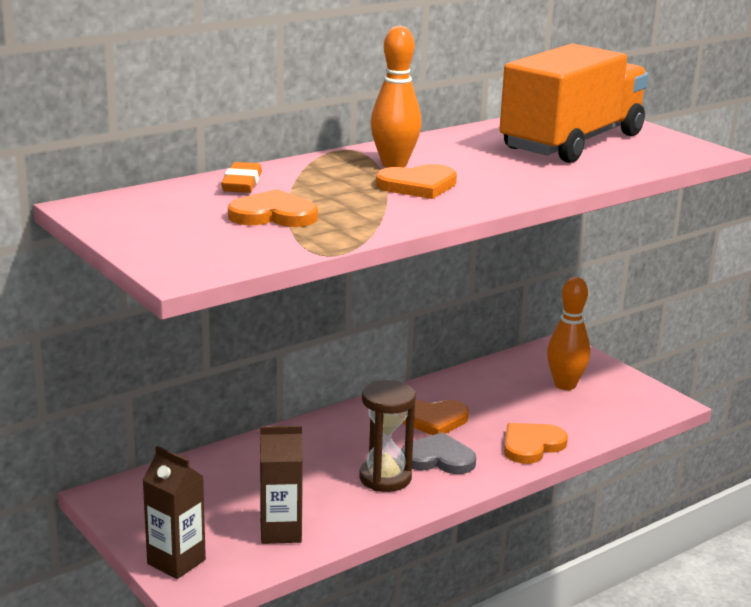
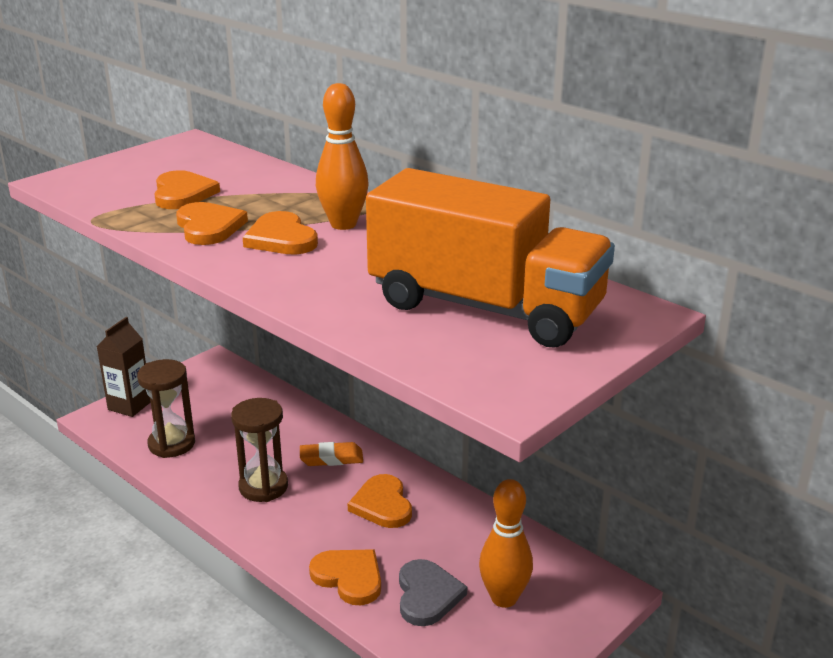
camera: 80 degrees right, 5 degrees up
(242, 183) = (261, 176): orange eraser -> orange eraser (331, 458)
(280, 532) = (171, 444): brown carton -> brown hourglass
(376, 208) = (209, 227): none -> orange heart
(438, 458) = (306, 515): grey heart -> grey heart (427, 595)

